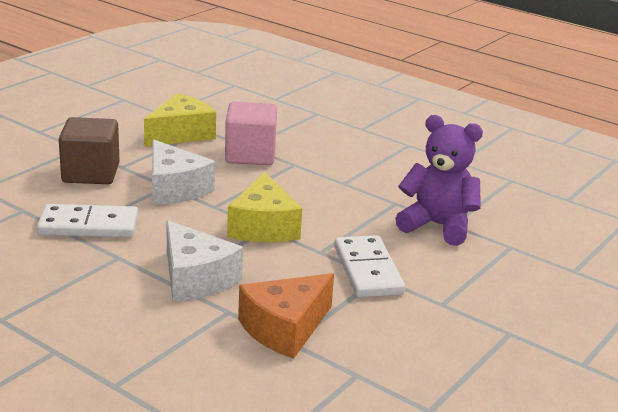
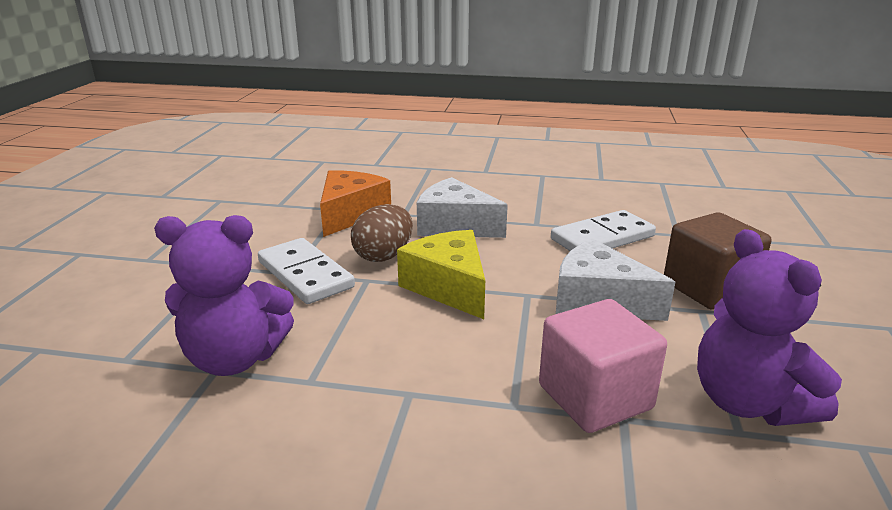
camera: 155 degrees right, 0 degrees up
(181, 134) = (748, 402): yellow cheese -> purple teddy bear
(290, 267) = (384, 256): none -> brown egg

